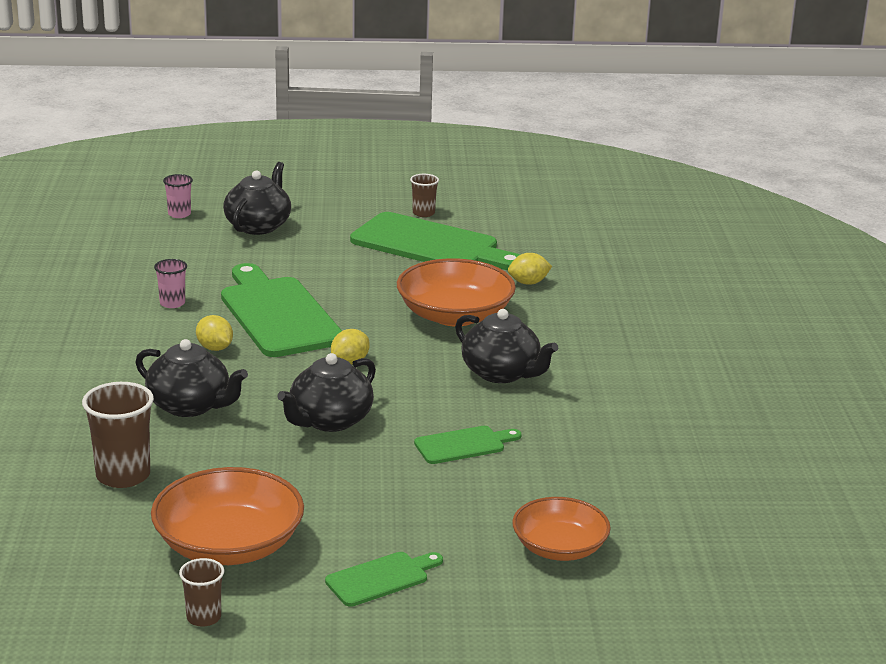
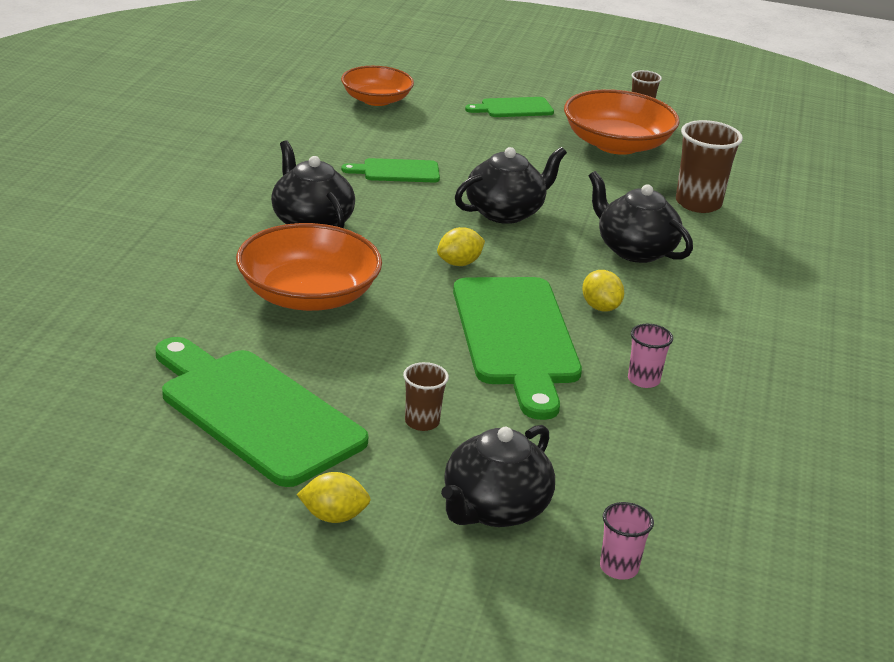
camera: 165 degrees left, 5 degrees up
(423, 213) = (216, 484): brown cup -> brown cup (422, 422)
(528, 283) = (180, 321): yellow lemon -> yellow lemon (333, 516)

